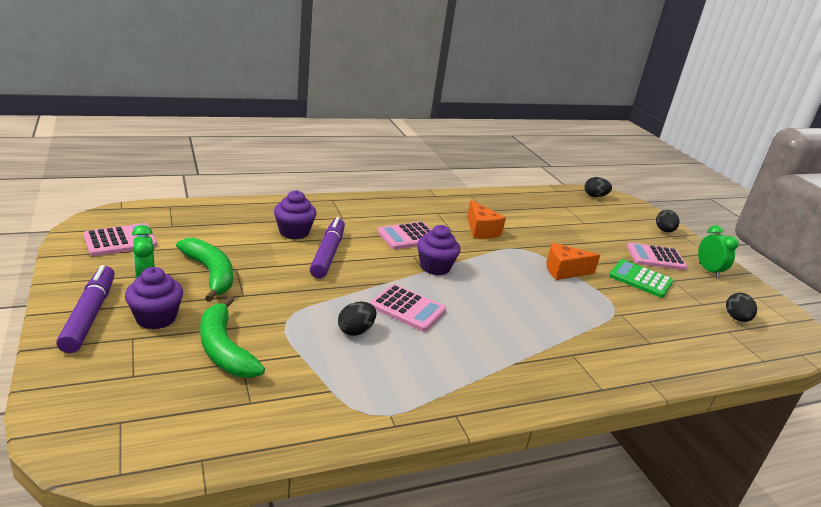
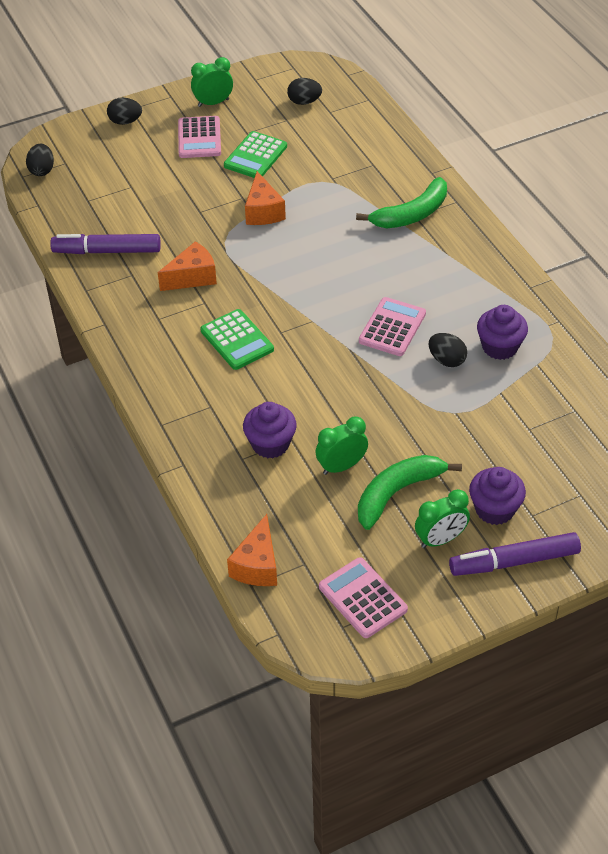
camera: 90 degrees left, 20 degrees up
(184, 210) = (257, 565): none -> orange cheese
(224, 349) = (517, 445): green banana -> green banana (411, 214)
(255, 255) = (341, 466): none -> green clock
(328, 254) = (310, 404): purple marker -> purple marker (107, 251)
(408, 236) = (237, 340): pink calculator -> green calculator
(435, 267) = (300, 312): purple cupcake -> purple cupcake (500, 347)

